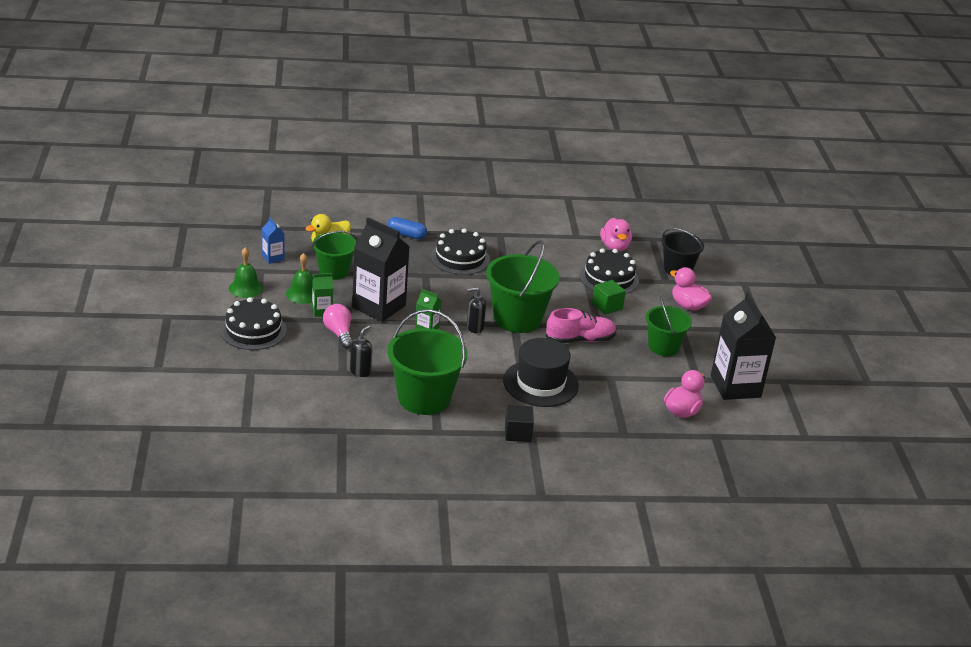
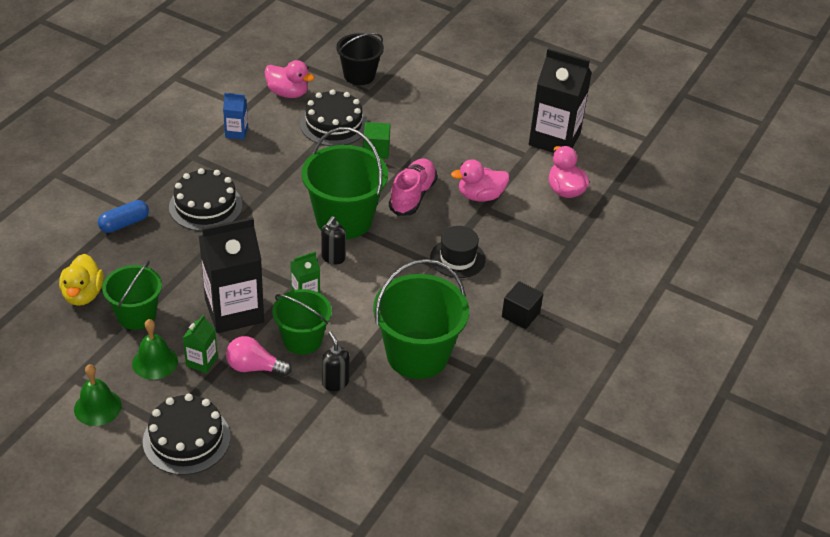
camera: 55 degrees left, 10 degrees up
(273, 258) = (60, 354): blue carton -> blue carton (236, 132)
(540, 383) = (457, 258): black hat -> black hat, size x0.65
(663, 347) = (466, 149): green bucket -> green bucket (302, 339)
(688, 306) = (419, 100): pink duck -> pink duck (480, 196)

